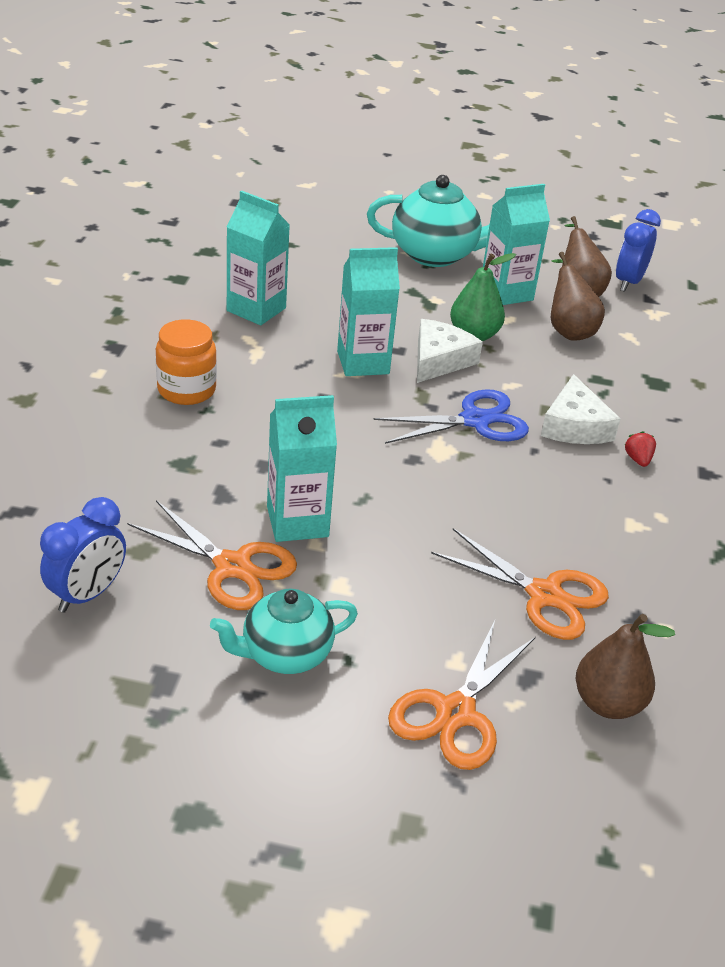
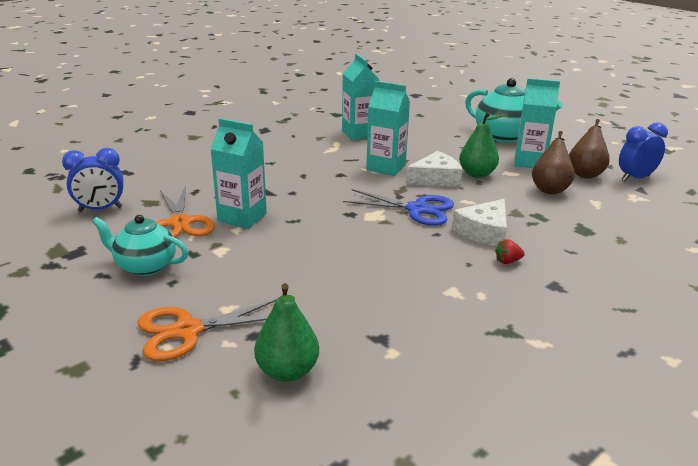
camera: 40 degrees right, 10 degrees down
(186, 390) = (272, 153): orange jar -> none
(544, 595) = (333, 301): orange scissors -> none
(607, 703) = (287, 371): brown pear -> green pear
(638, 459) = (507, 261): red strawberry -> red strawberry turned 135 degrees counterclockwise

